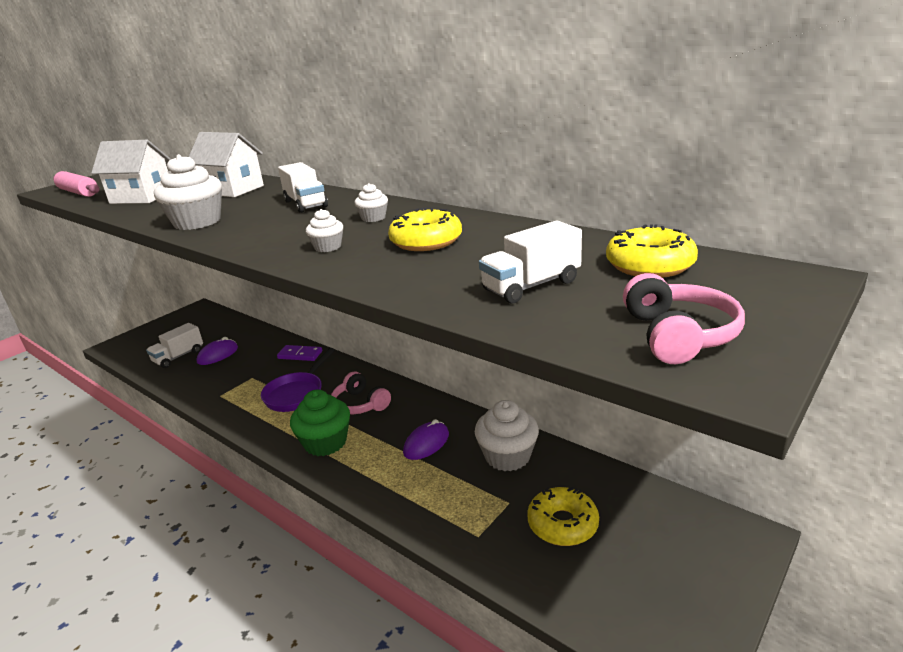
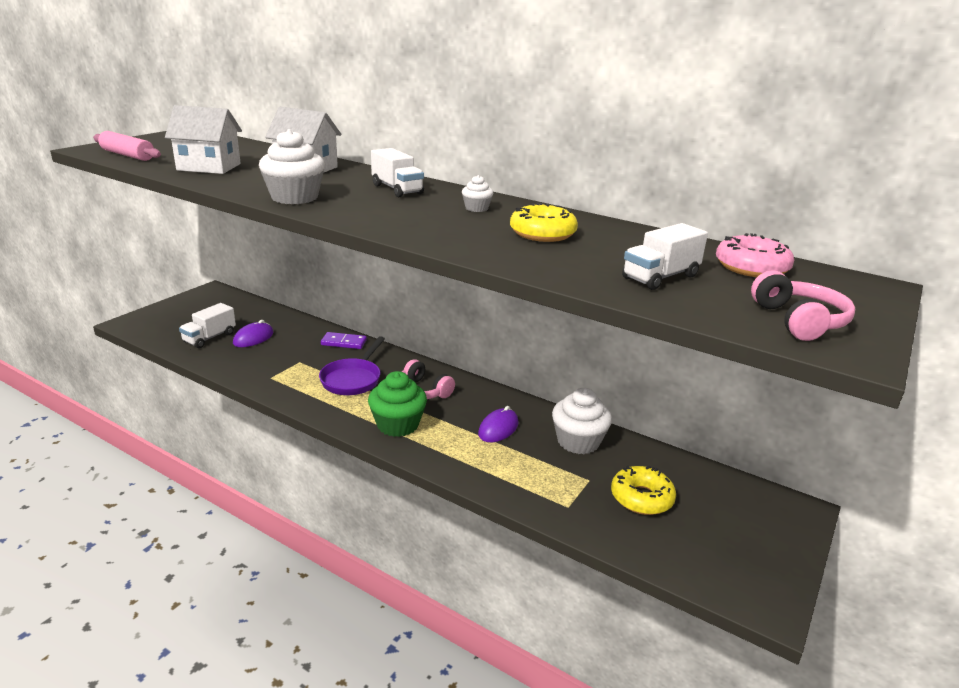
camera: 10 degrees left, 0 degrees up
(328, 247) = (450, 231): white cupcake -> none
(649, 265) = (751, 267): yellow donut -> pink donut

